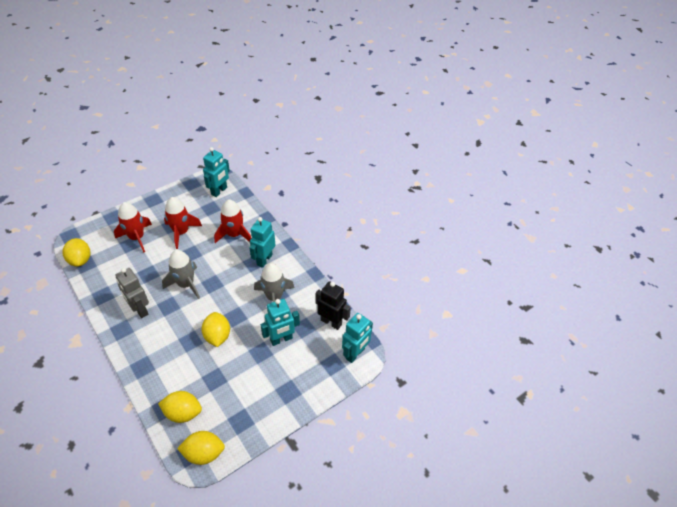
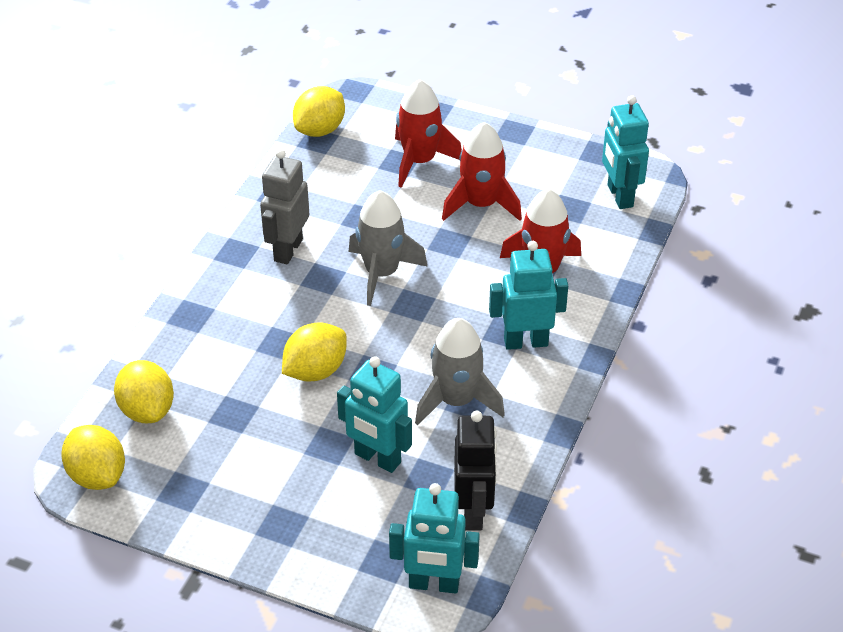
camera: 60 degrees right, 5 degrees down
(219, 191) = (619, 196): turquoise robot -> turquoise robot turned 75 degrees clockwise

